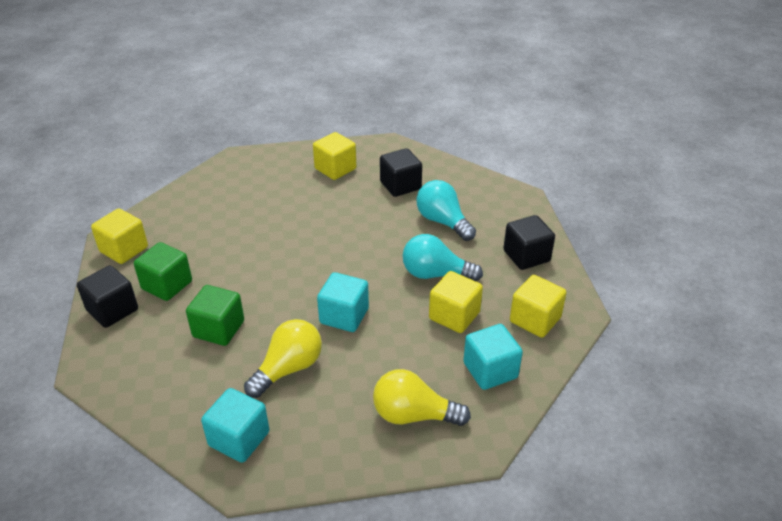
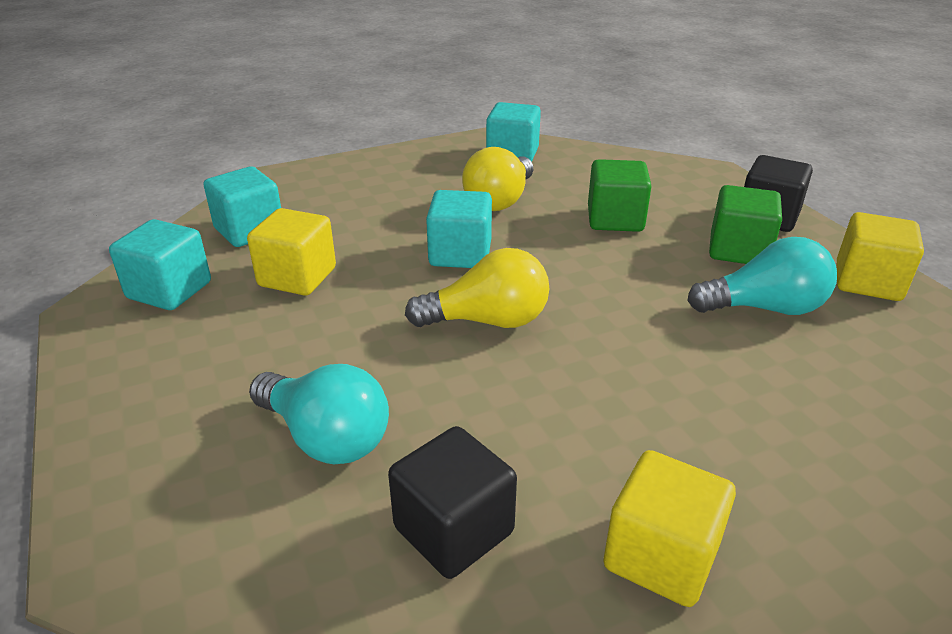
camera: 165 degrees right, 5 degrees down
(413, 415) = (342, 188): yellow light bulb -> yellow light bulb (488, 321)
(435, 274) = (332, 328): turquoise light bulb -> turquoise light bulb (764, 308)
(526, 256) = (149, 390): black cube -> none
(535, 320) = (169, 290): yellow cube -> turquoise cube

